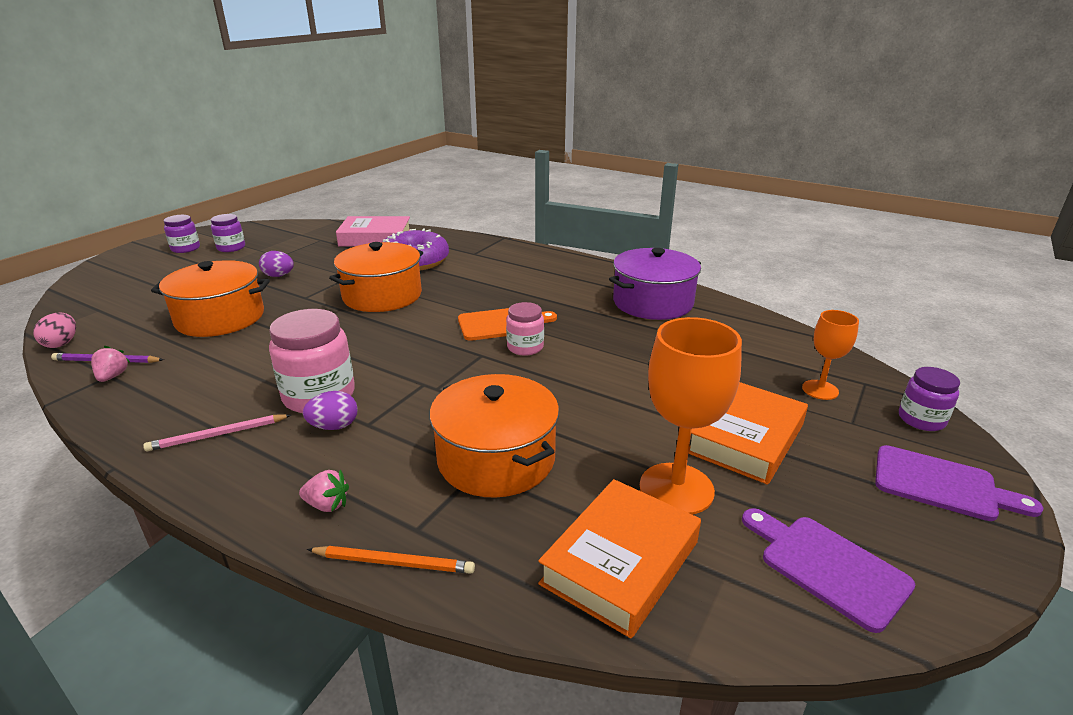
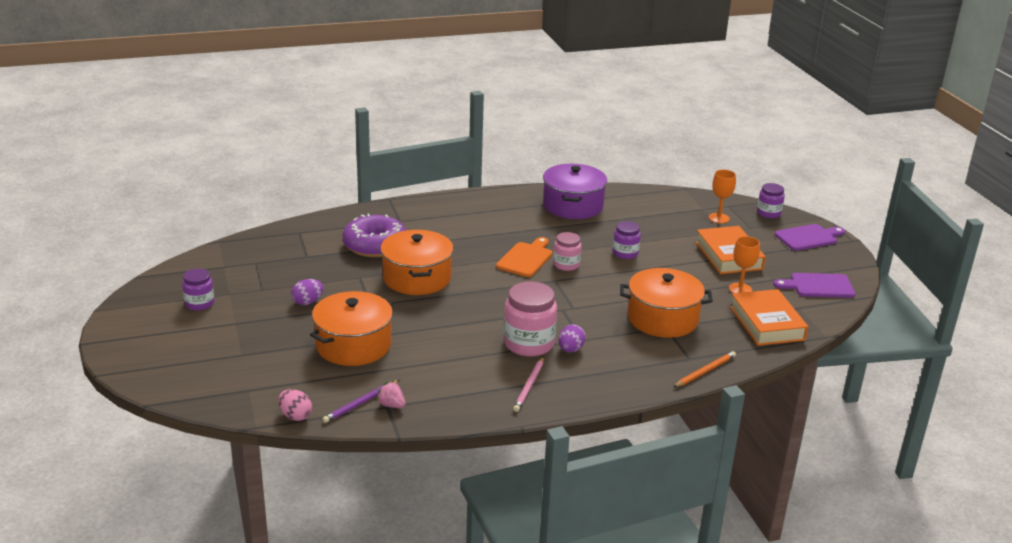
camera: 50 degrees left, 0 degrees up
(185, 248) = (160, 323): purple jar -> purple jar (625, 253)
(327, 505) = (641, 374): pink strawberry -> none
(375, 238) = (296, 241): pink book -> none
(676, 489) = (740, 289): orange goblet -> orange goblet, size x0.58

